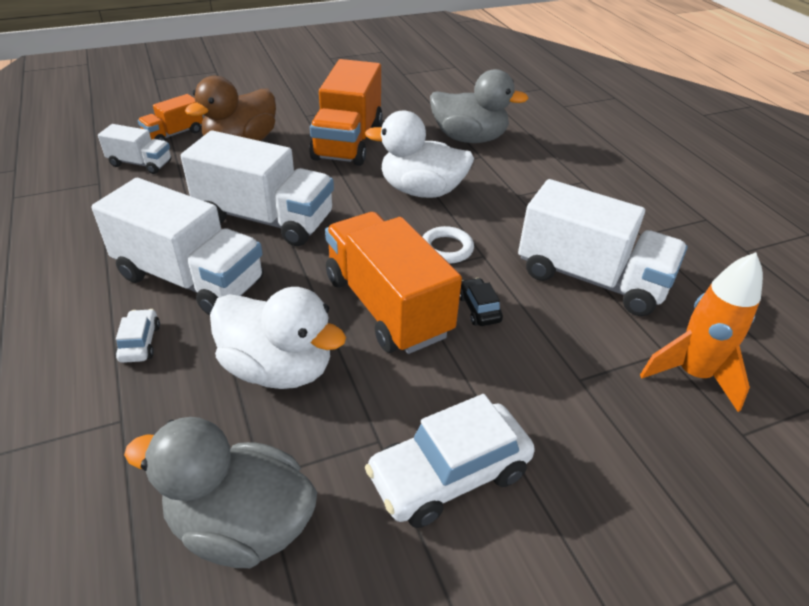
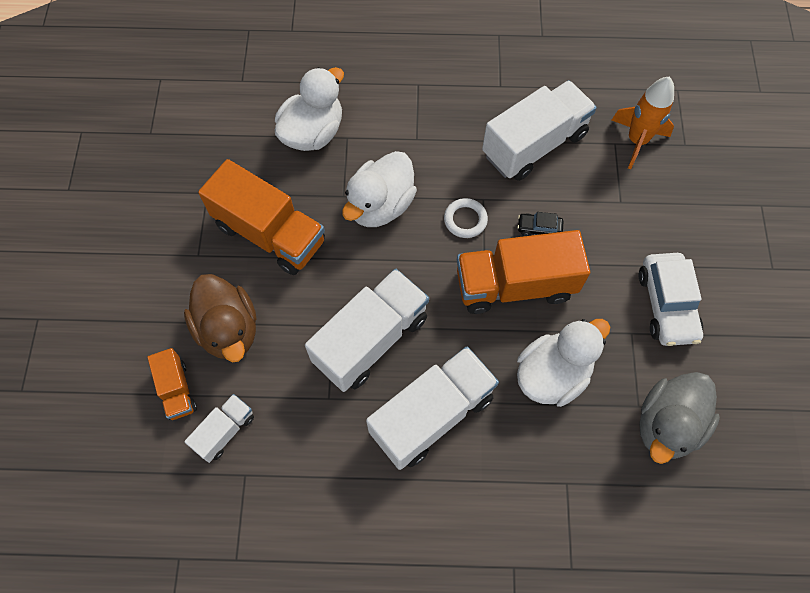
camera: 65 degrees left, 25 degrees up
(140, 343) = (494, 462): white car -> none
(469, 138) = (313, 133): grey duck -> white duck

